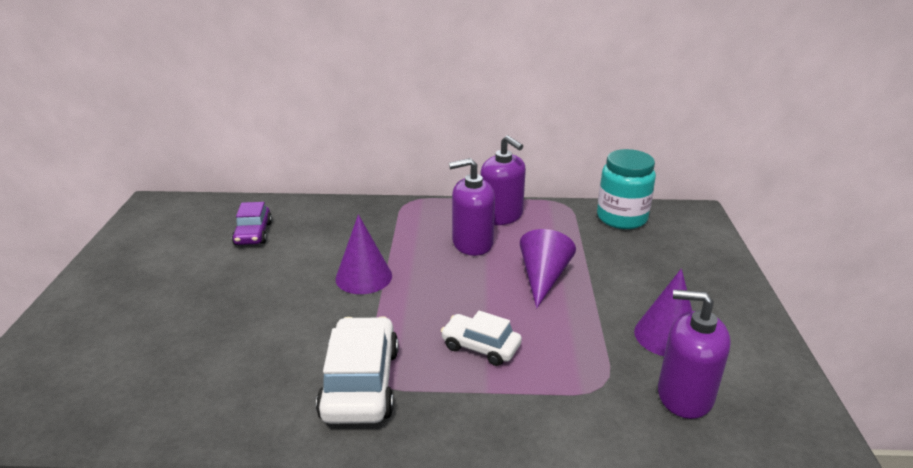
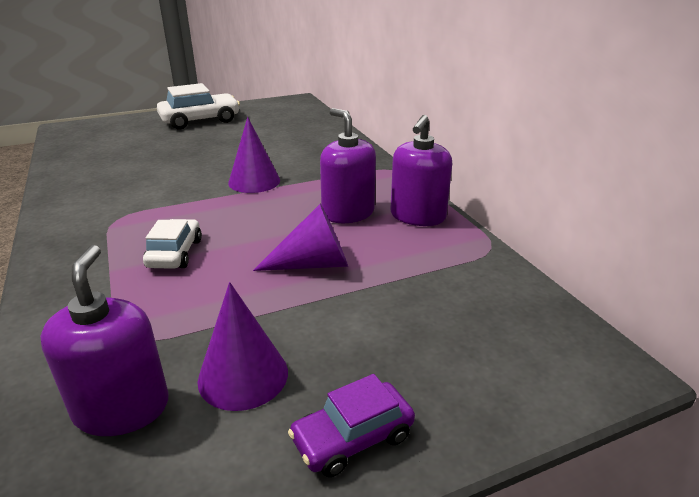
camera: 65 degrees right, 0 degrees up
(253, 233) = (285, 133): purple car -> purple car (352, 438)
(360, 383) = (111, 214): white car -> white car (200, 120)
(621, 218) = (505, 295): turquoise jar -> none

